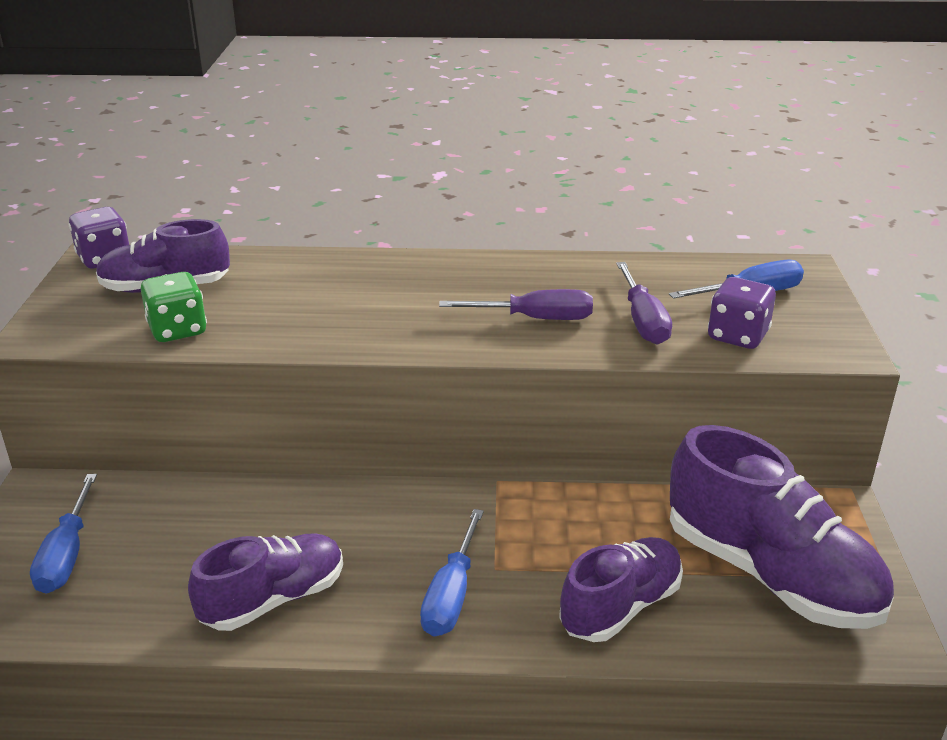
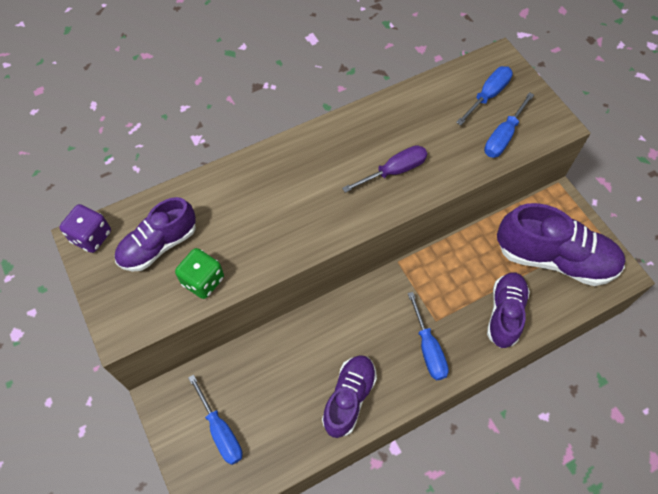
camera: 30 degrees left, 30 degrees up
(643, 321) = (450, 146): purple screwdriver -> none
(737, 336) = (503, 137): purple dice -> blue screwdriver

